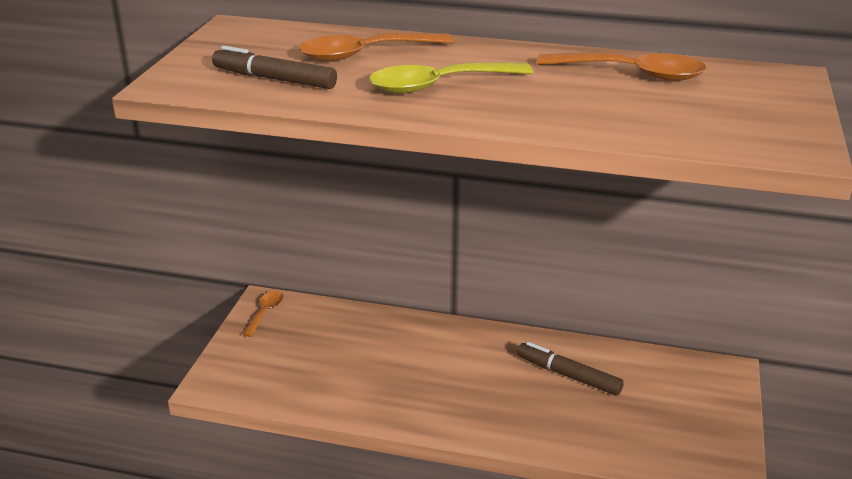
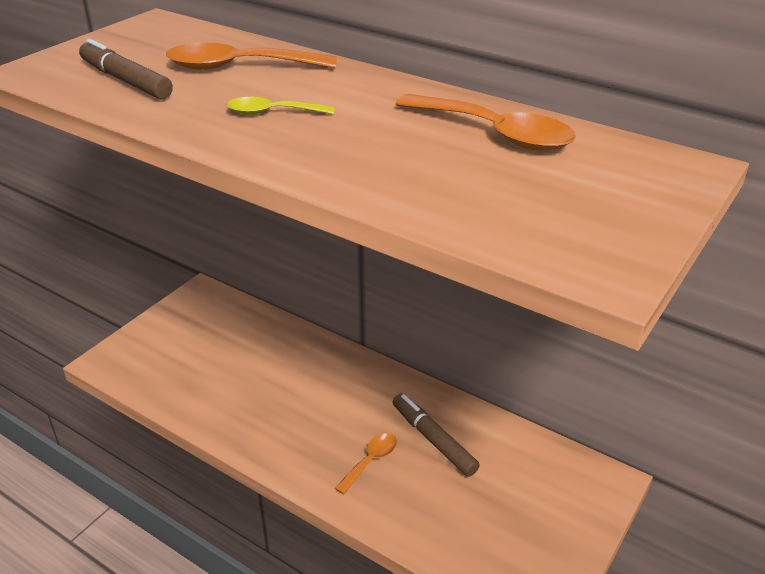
camera: 20 degrees right, 5 degrees up
(265, 313) = (195, 303): orange spoon -> orange spoon (370, 461)
(439, 85) = (273, 112): yellow spoon -> yellow spoon, size x0.57

